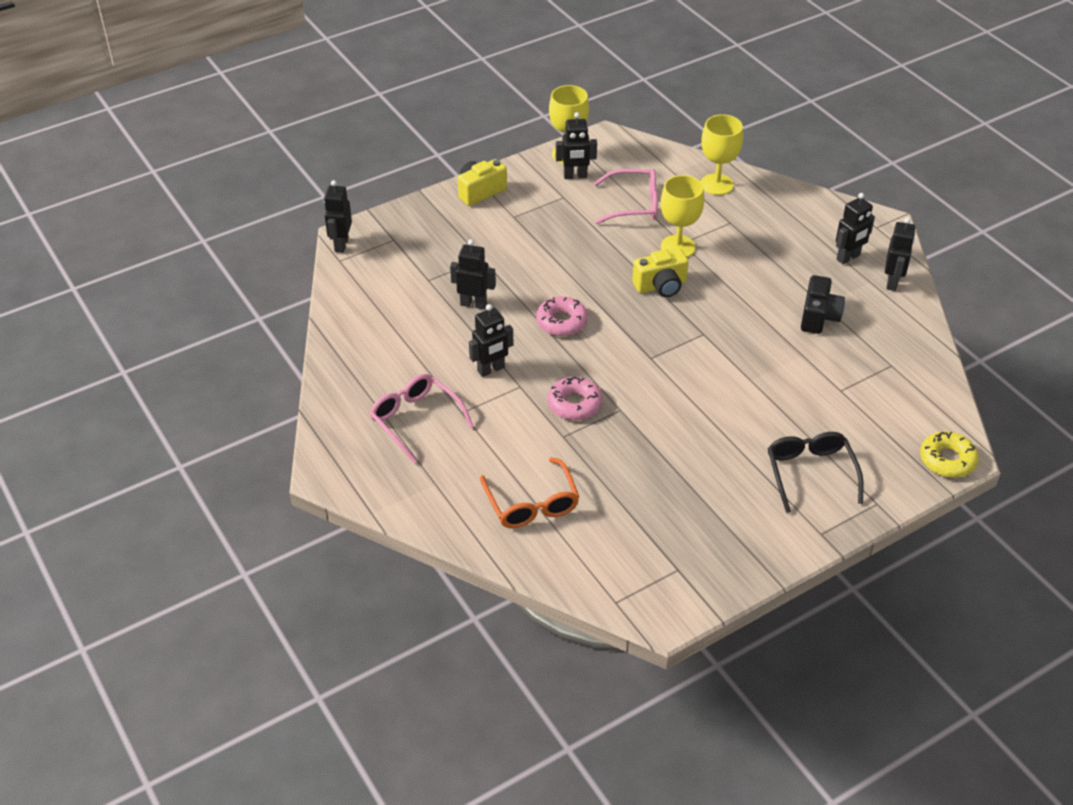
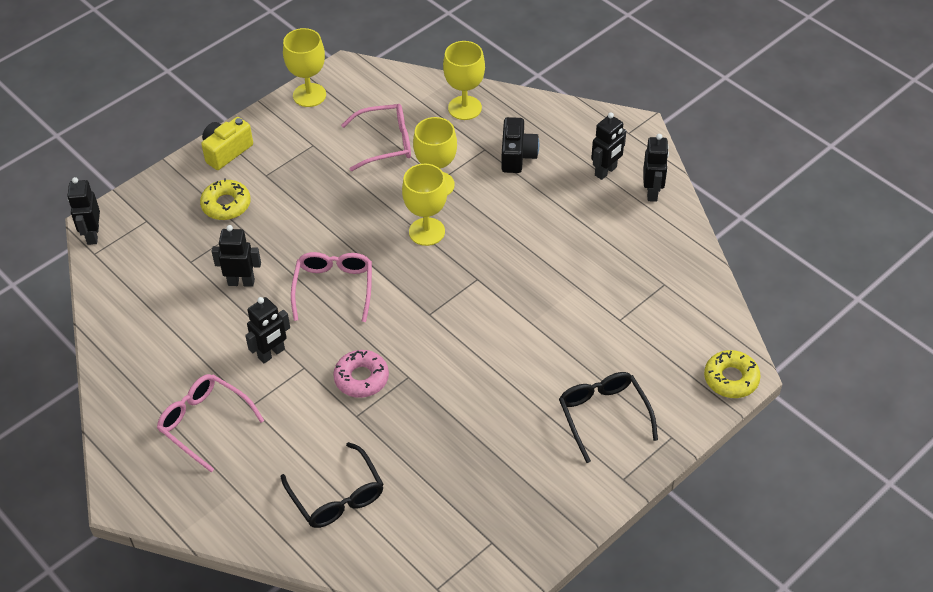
camera: 10 degrees left, 5 degrees up
(471, 236) = (226, 205): none -> yellow donut
(532, 504) = (337, 496): orange glasses -> black glasses
(561, 322) = (334, 288): pink donut -> pink glasses
(575, 176) = (321, 119): black robot -> none
(661, 286) = (427, 232): yellow camera -> yellow goblet
(819, 317) = (586, 242): black camera -> black camera (517, 156)

